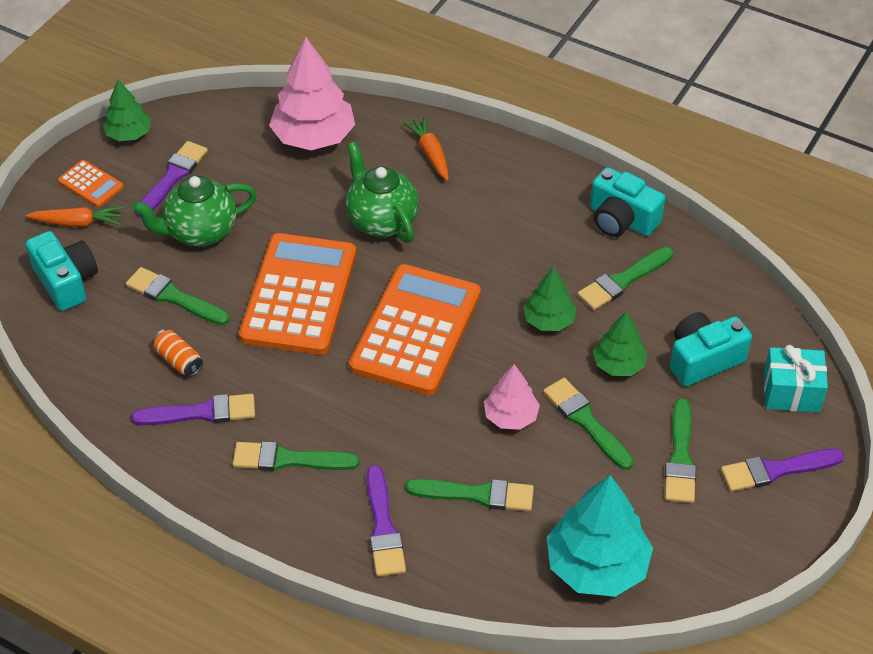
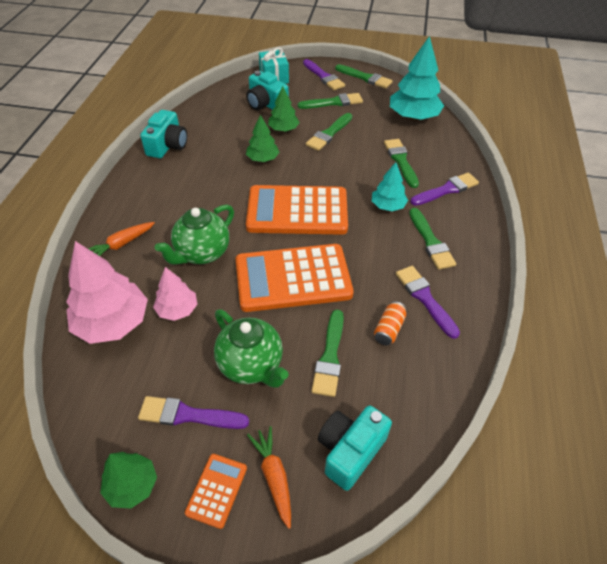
camera: 110 degrees left, 0 degrees up
(381, 437) = (387, 206): none -> turquoise tree
(511, 416) = (341, 159): pink tree -> pink tree (177, 309)
(623, 280) = (219, 137): green brush -> green brush (365, 78)

